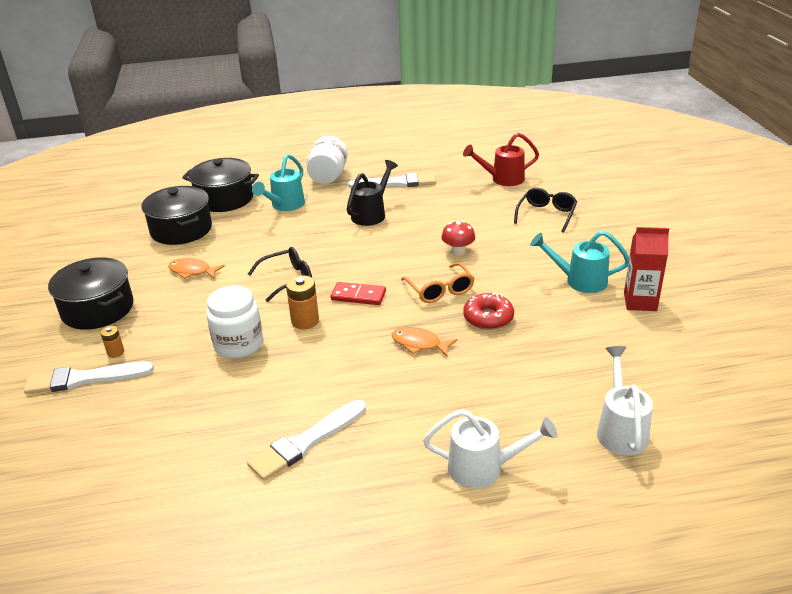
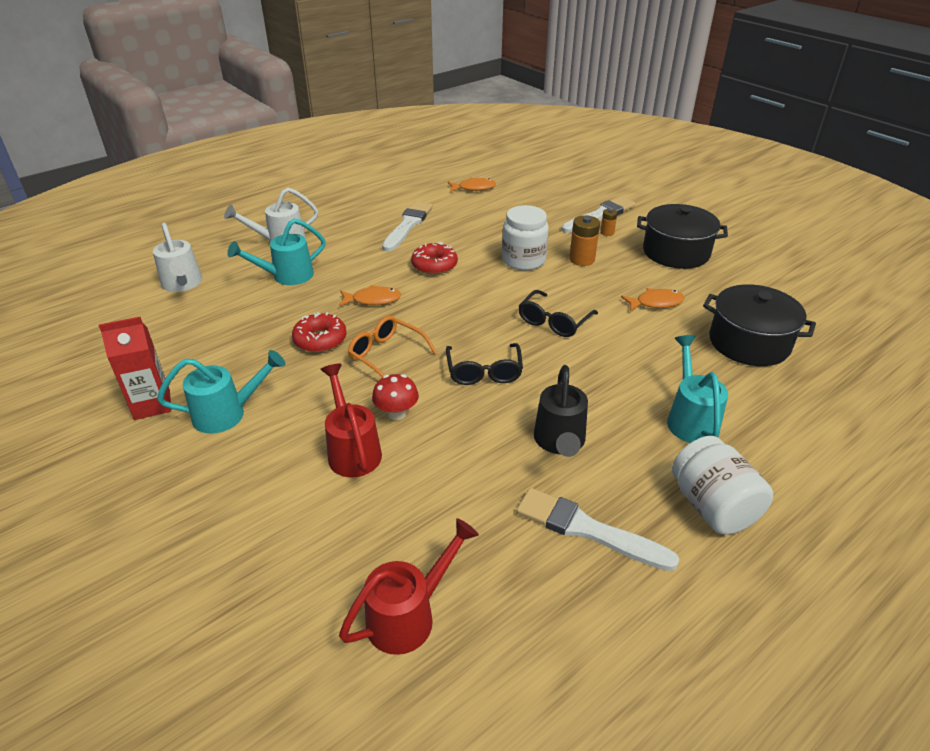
camera: 150 degrees right, 5 degrees up
(150, 492) = (474, 188): none -> orange fish
(224, 199) = (782, 404): black pot -> none
(305, 321) = (491, 290): orange battery -> orange battery (582, 259)
(329, 367) = (434, 265): none -> red donut
(358, 296) = (465, 325): red domino -> none
(397, 183) = (587, 529): white brush -> white brush turned 60 degrees clockwise
(494, 402) = (287, 276): none -> turquoise watering can
(498, 239) = (352, 450): none -> red watering can
(546, 215) = (296, 530): black glasses -> black glasses (484, 371)

